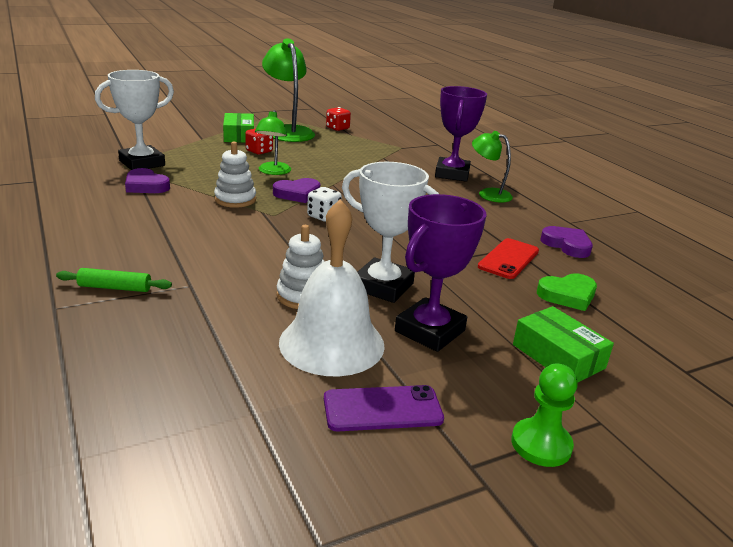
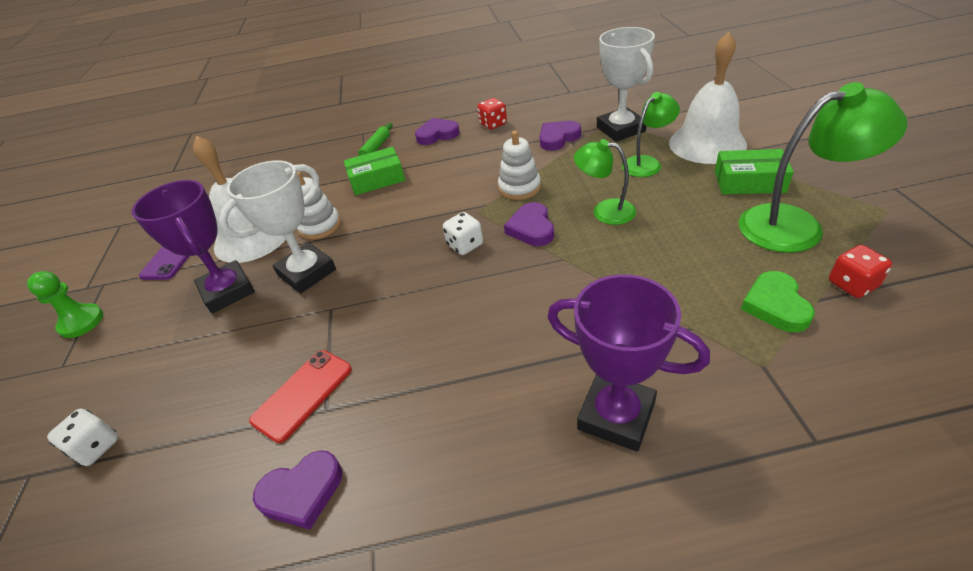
camera: 115 degrees right, 15 degrees up
(99, 247) = (437, 135): none -> purple heart
(182, 140) = (707, 143): none -> white bell
(259, 151) = (683, 199): red dice -> red dice (493, 124)
(488, 194) = (517, 447): green lamp -> green lamp (647, 163)
(509, 259) = (302, 394): red phone -> red phone turned 75 degrees clockwise
(558, 356) = (134, 370): green box -> green box (377, 179)
(567, 295) = (200, 426): green heart -> green heart (775, 305)
(631, 342) = (96, 447): none -> white dice

